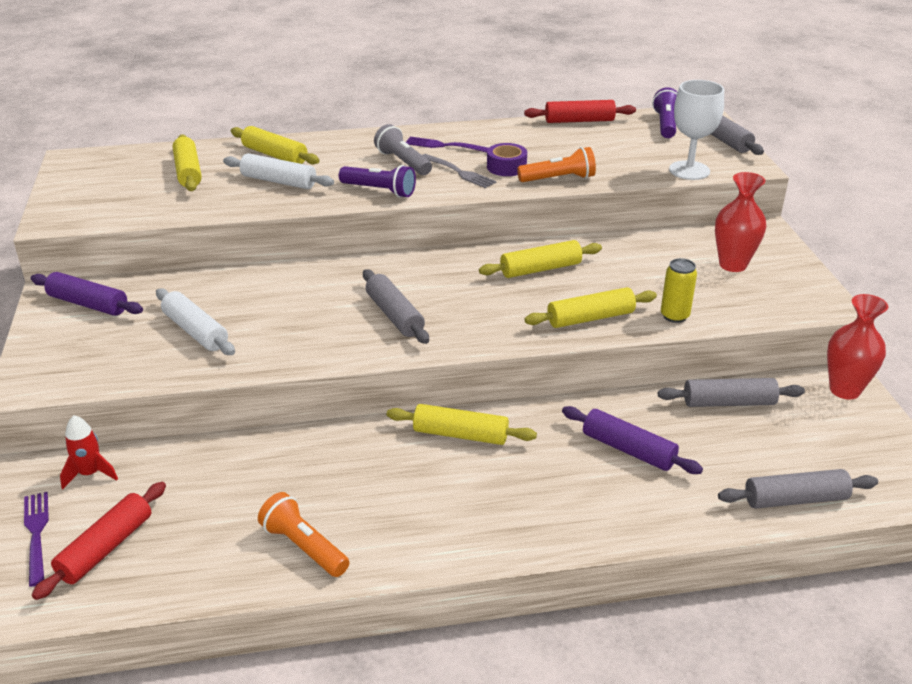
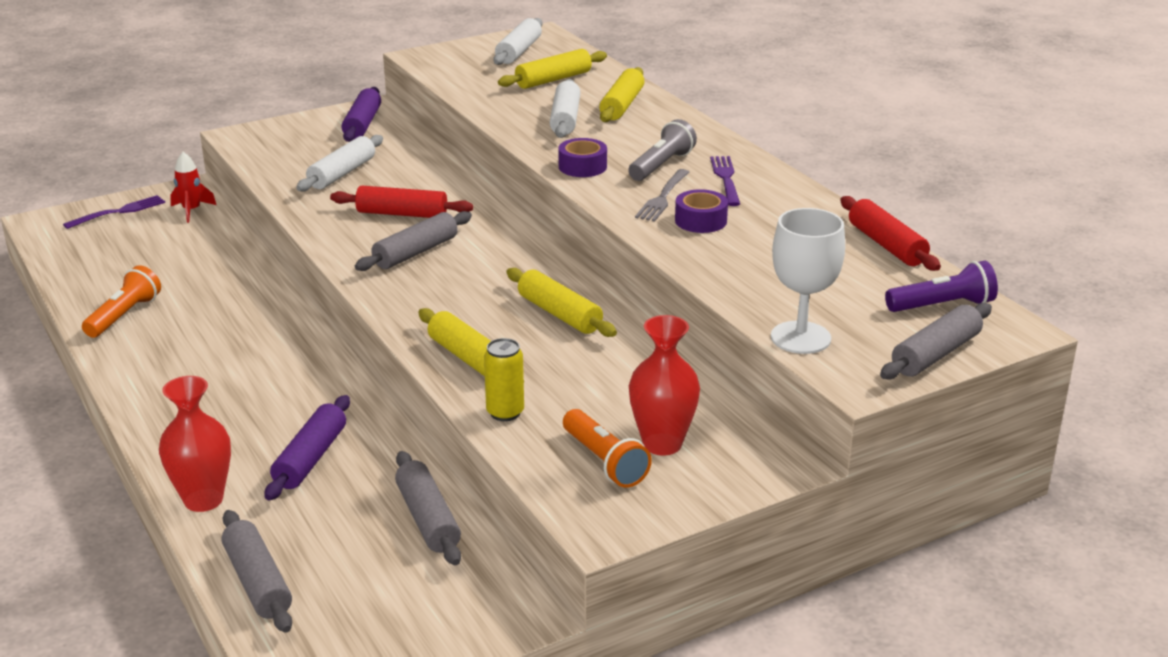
camera: 70 degrees right, 5 degrees down
(102, 175) = (518, 51): none -> white rolling pin
(105, 548) = (108, 240): red rolling pin -> red rolling pin (402, 214)
(379, 191) = (582, 167): purple flashlight -> purple tape
(460, 435) = (300, 358): yellow rolling pin -> none
(558, 179) = (695, 255): orange flashlight -> orange flashlight (604, 462)
(844, 390) = (499, 613): red vase -> red vase (203, 500)

